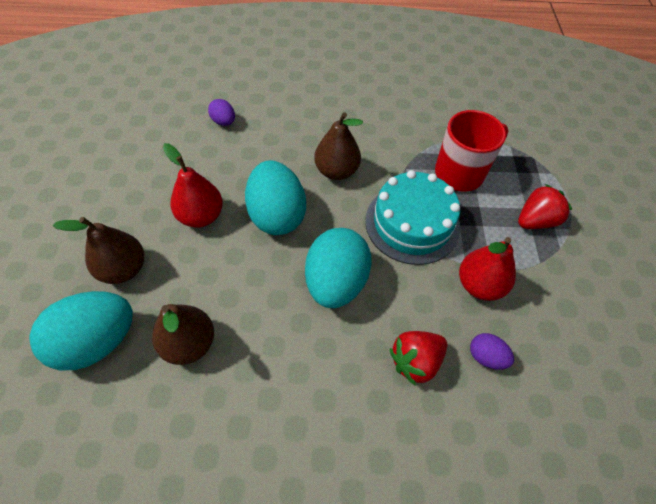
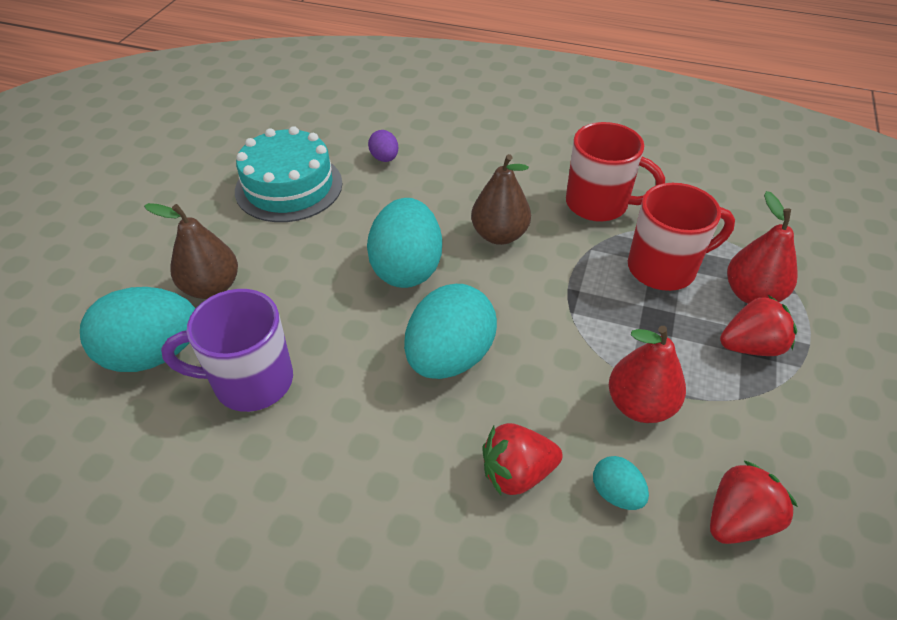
camera: 20 degrees right, 10 degrees down
(189, 344) = (250, 381): brown pear -> purple mug
(201, 216) = (318, 251): red pear -> red pear (752, 294)
(399, 130) = (599, 204): none -> red mug
(412, 223) = (574, 313): turquoise cake -> turquoise cake (289, 187)
(486, 357) = (616, 493): purple egg -> turquoise egg
(567, 352) = (738, 519): none -> red strawberry

